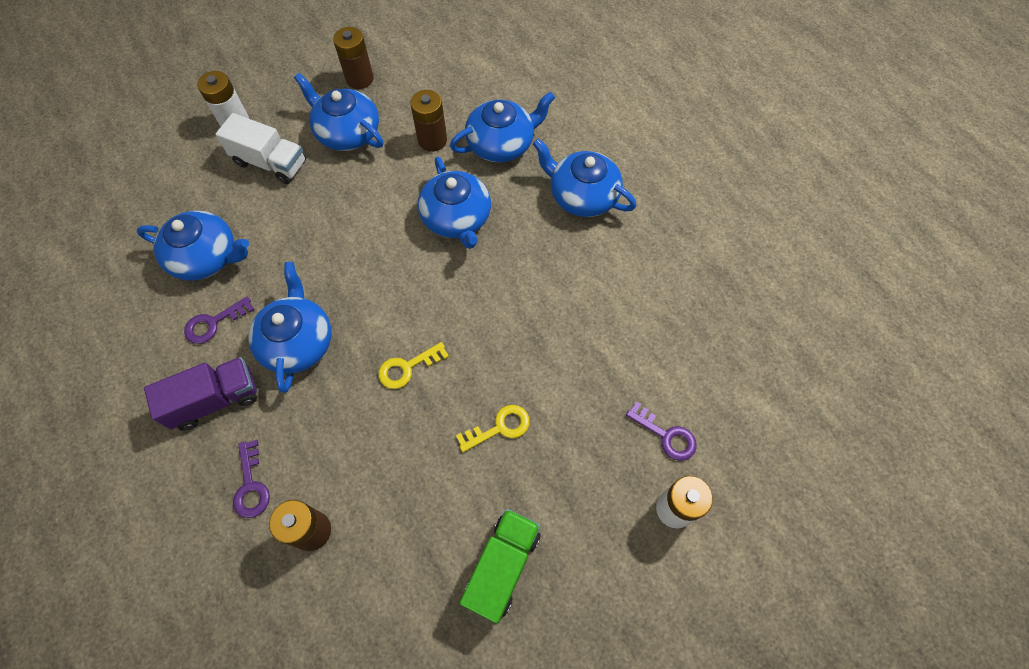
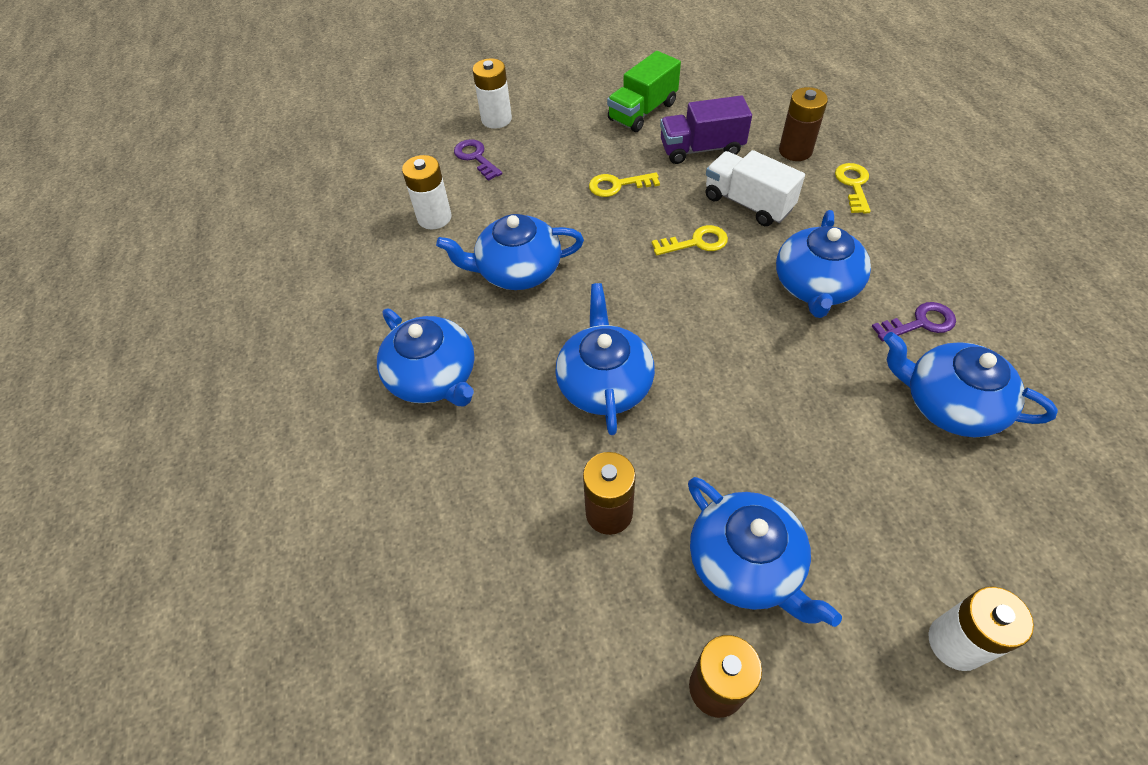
camera: 160 degrees left, 10 degrees down
(215, 400) = (902, 251): purple truck -> purple truck (701, 149)
(251, 485) = (853, 185): purple key -> yellow key
(270, 163) = (876, 535): white truck -> white truck (748, 203)
(501, 144) = (507, 479): blue teapot -> blue teapot (517, 270)
(664, 342) = (434, 217): none -> white battery

